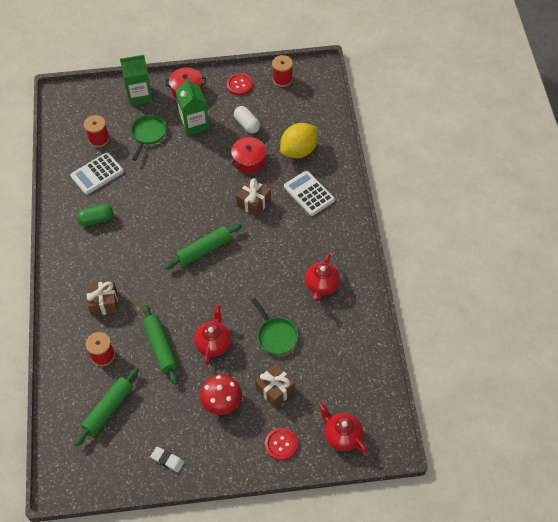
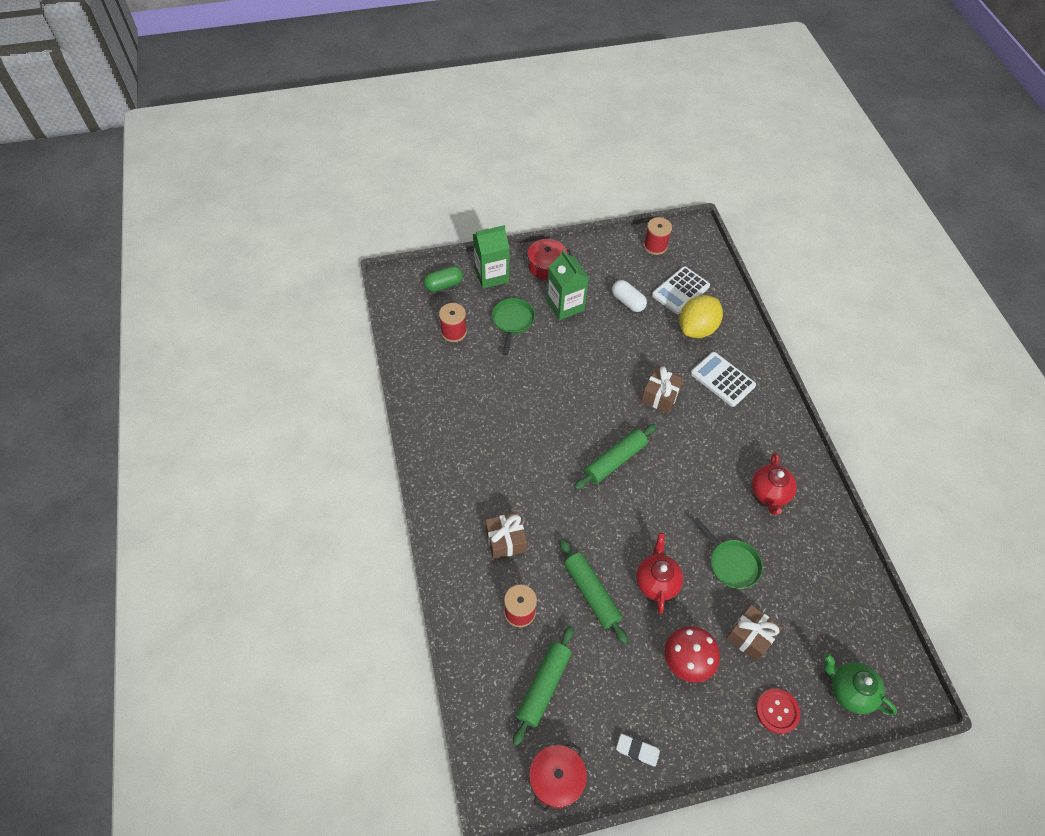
camera: 10 degrees left, 0 degrees up
(96, 219) = (472, 432): green capsule -> green capsule (444, 285)
(97, 174) = (461, 375): white calculator -> white calculator (680, 291)
(239, 85) = (607, 256): red button -> none
(249, 160) = (641, 345): red pot -> red pot (556, 779)
(342, 436) = (850, 691): red teapot -> green teapot

